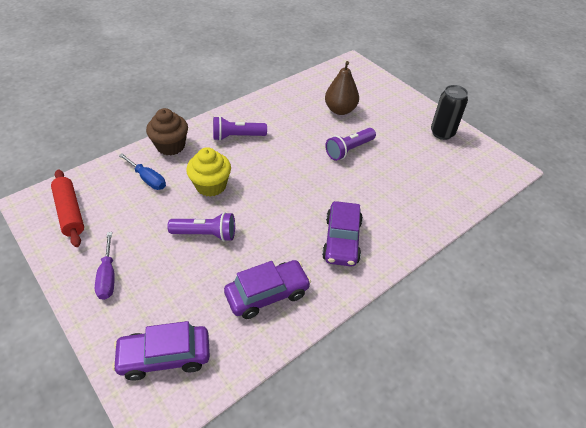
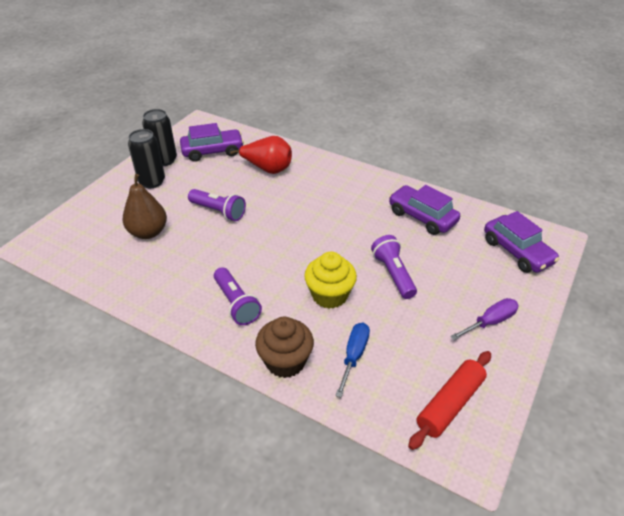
camera: 110 degrees left, 5 degrees down
(341, 240) = (340, 192): purple car -> purple car (212, 151)
(404, 197) = (268, 169): none -> red pear
(409, 121) = (152, 182): none -> black can

